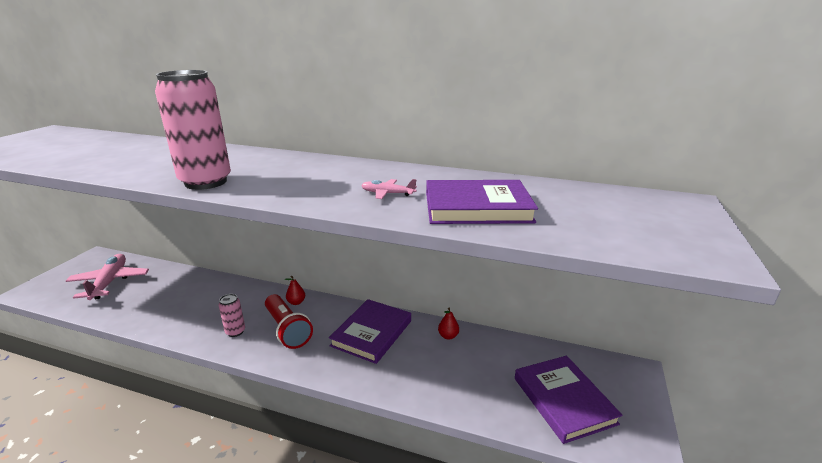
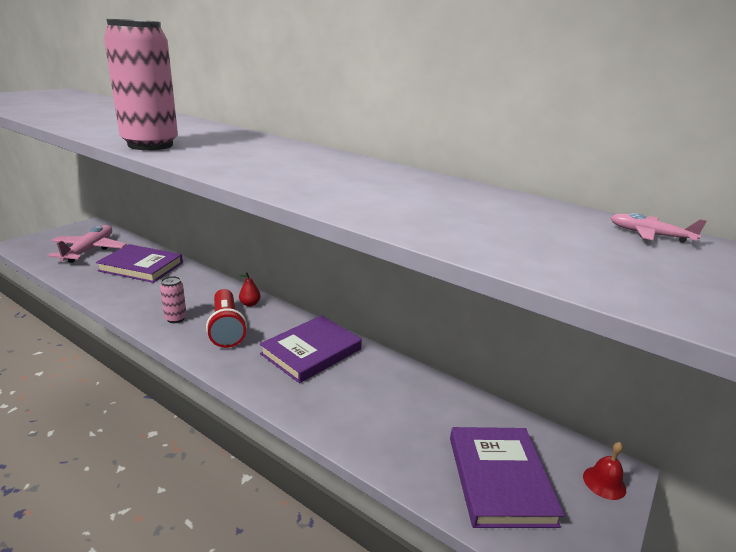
camera: 15 degrees right, 0 degrees up
(388, 194) = (322, 180): pink plane -> pink plane (650, 235)
(448, 336) = (395, 374): red pear -> none
(477, 207) = (411, 207): purple book -> purple book (141, 267)
(632, 382) = (604, 482): none -> red bell

